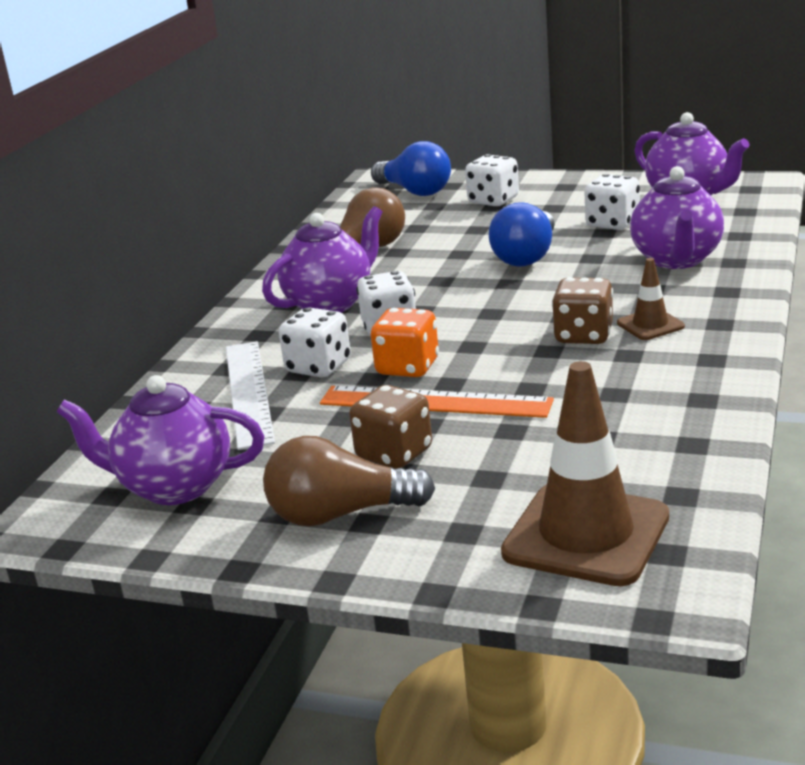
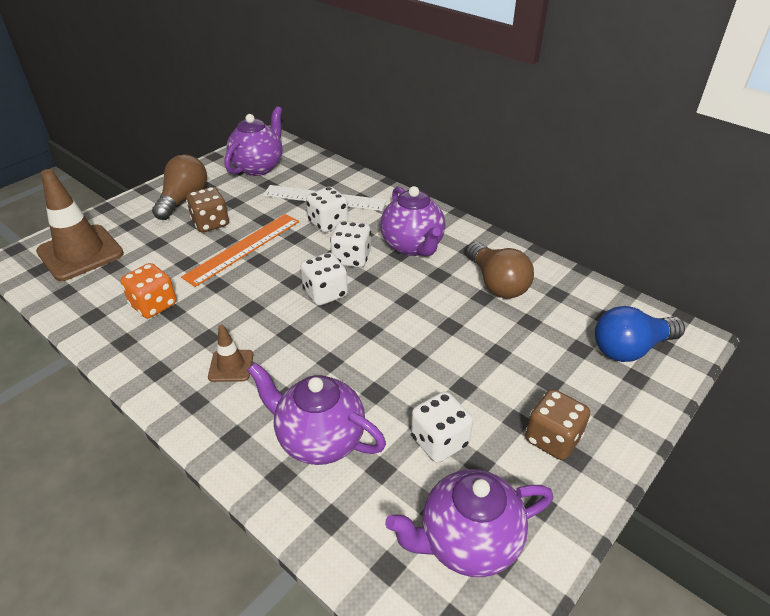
camera: 110 degrees right, 15 degrees up
(407, 367) = (292, 250): orange dice -> orange dice (154, 305)
(493, 201) = (566, 388): white dice -> white dice (325, 293)
(527, 256) = (411, 357): blue light bulb -> none
(583, 336) = (252, 329): brown dice -> brown dice (552, 439)

